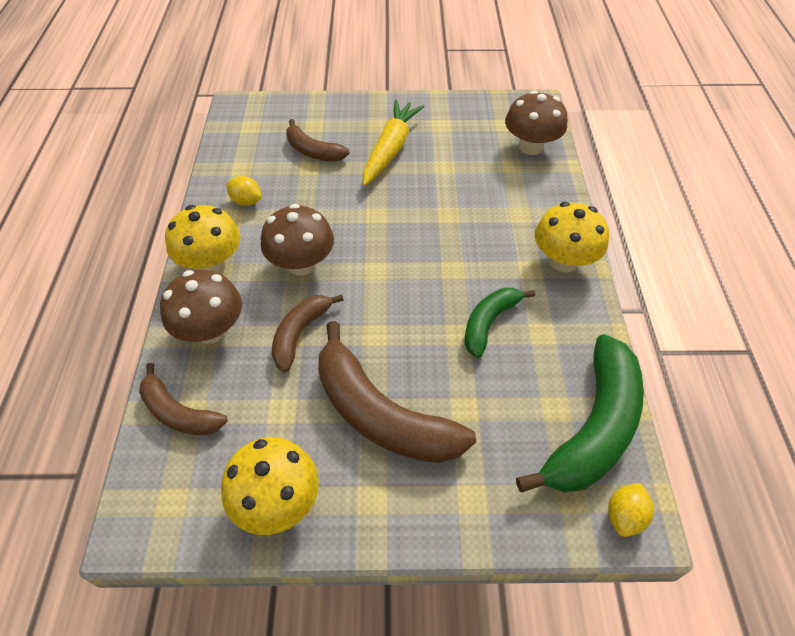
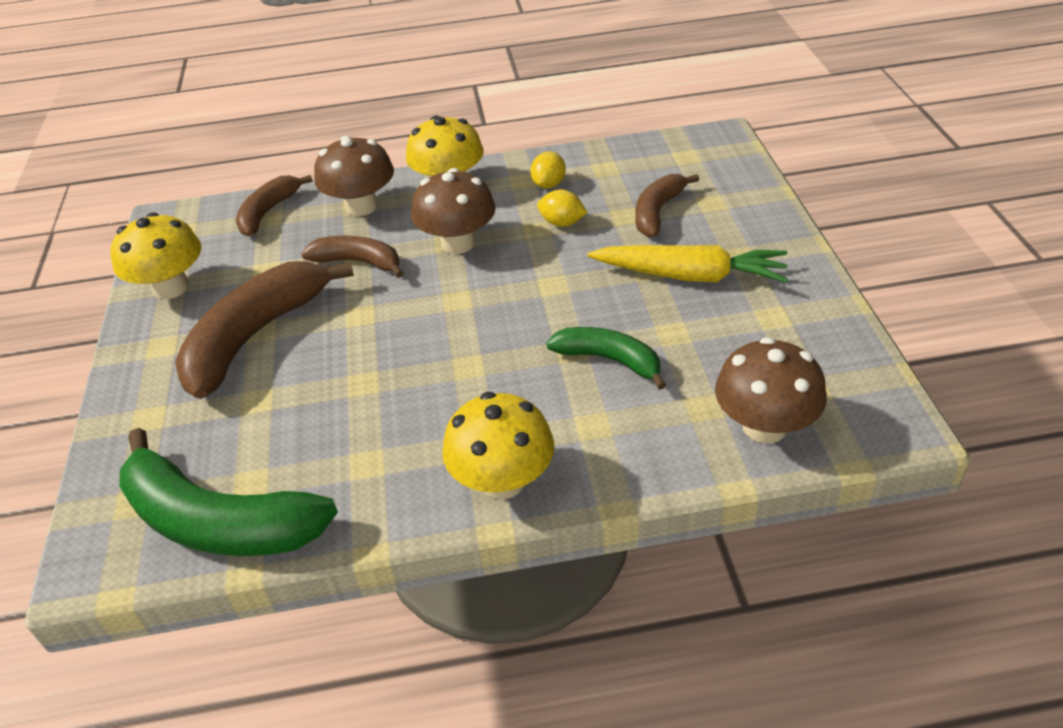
camera: 85 degrees right, 10 degrees down
(489, 323) = (380, 409): green banana -> green banana (609, 360)
(624, 516) = (99, 552): yellow lemon -> yellow lemon (562, 223)

